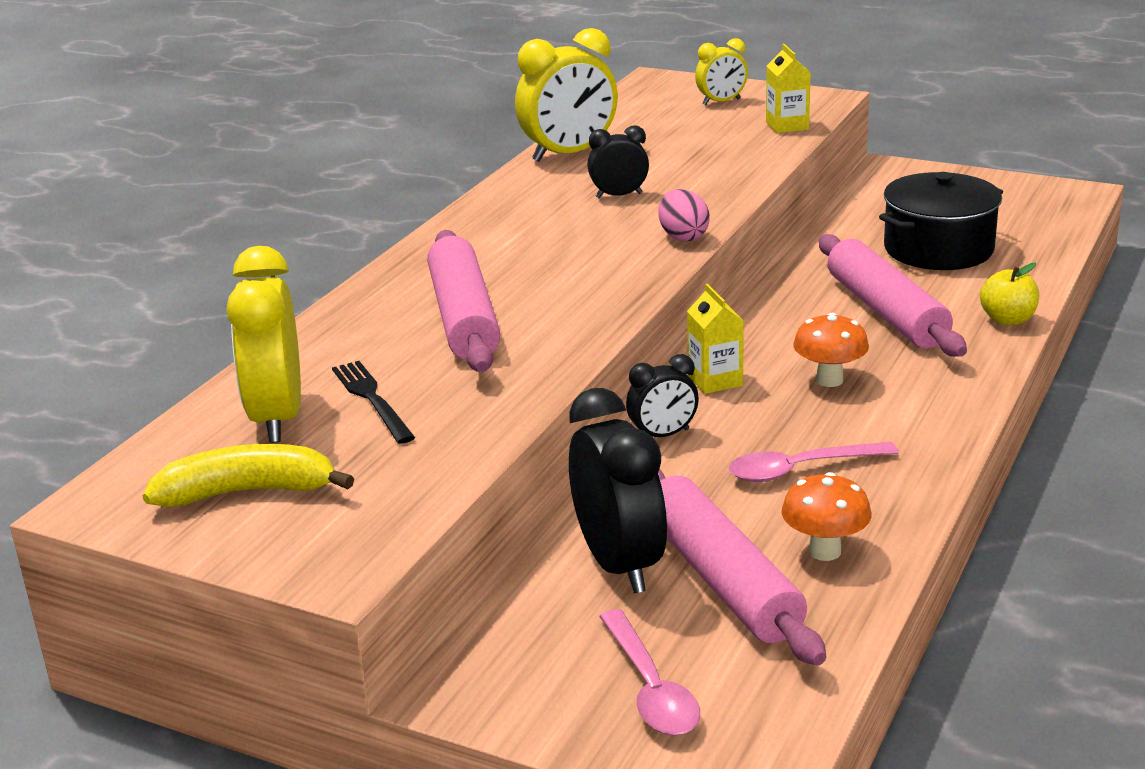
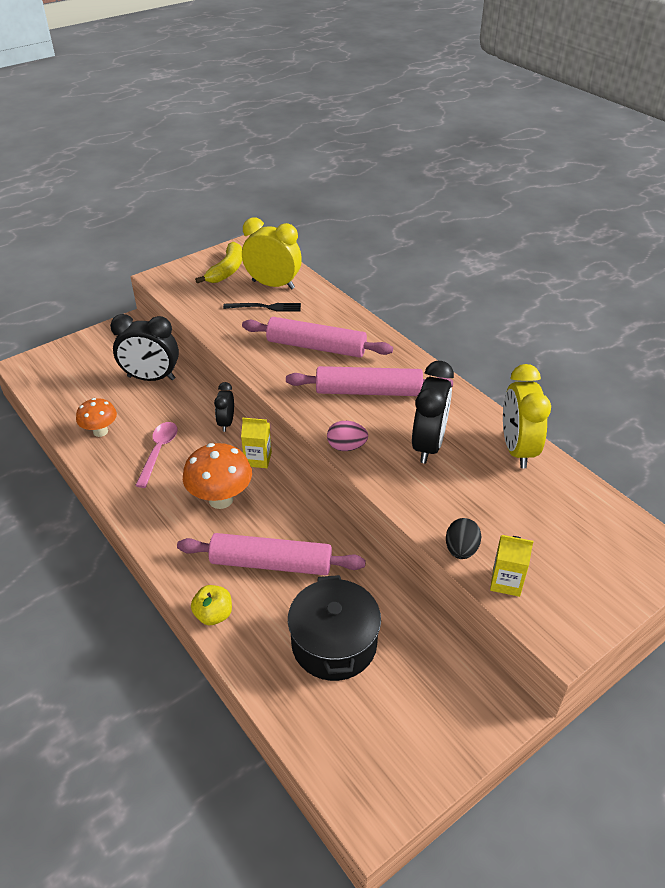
camera: 115 degrees right, 15 degrees up
(619, 195) = (428, 445): black clock -> black clock, size x1.83
(651, 689) = (81, 361): pink spoon -> none
(721, 102) = (587, 569): yellow clock -> none
(722, 579) = (115, 399): pink rolling pin -> pink rolling pin (368, 391)
(772, 149) = (461, 550): none -> black egg
(829, 380) = (221, 499): orange mushroom -> orange mushroom, size x1.57

